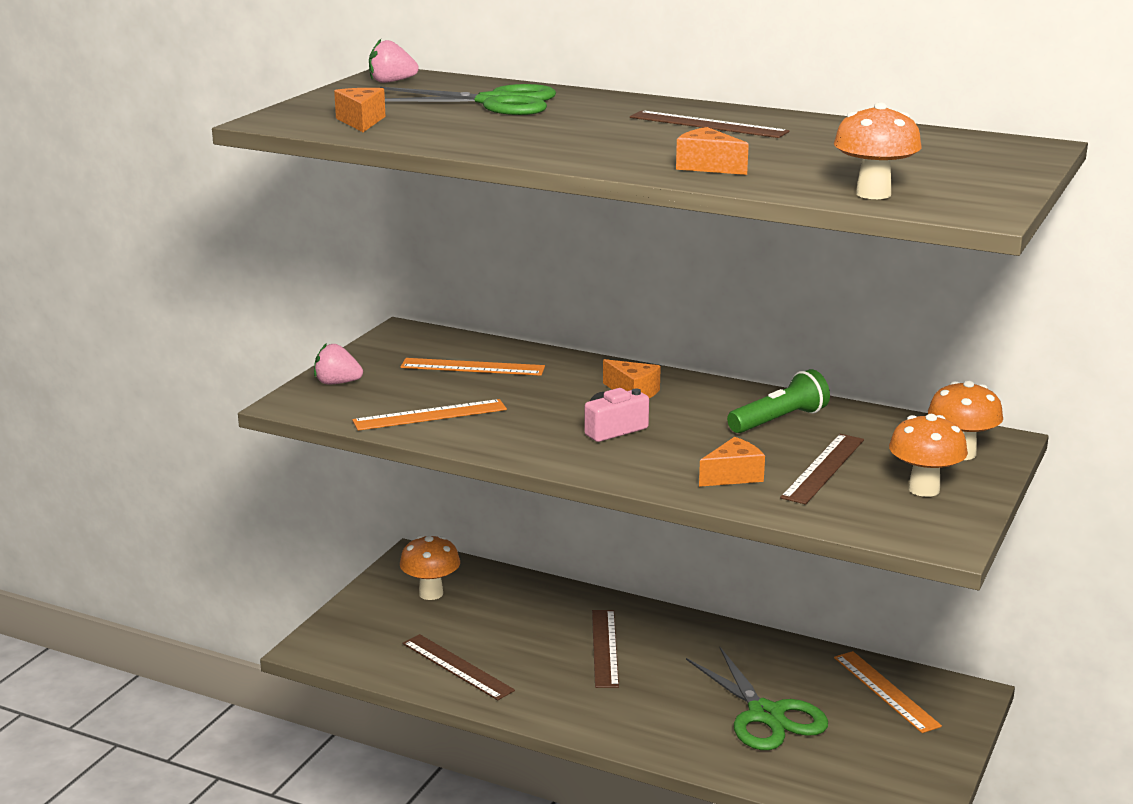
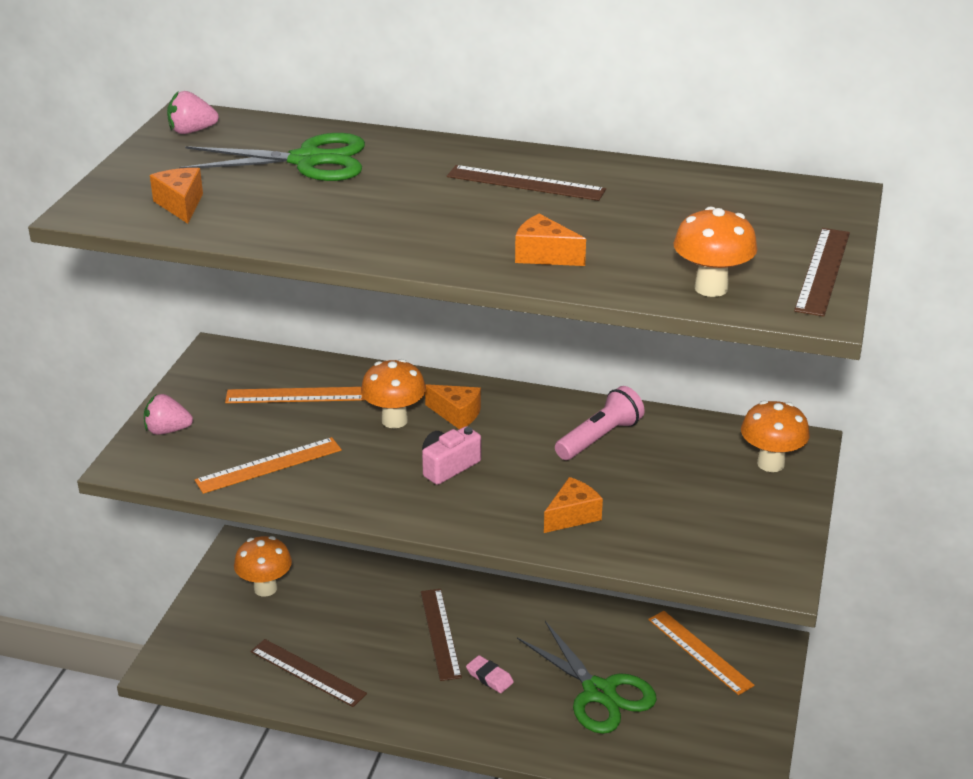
camera: 10 degrees left, 10 degrees up
(649, 690) = (489, 677): none -> pink eraser
(779, 420) = (599, 438): green flashlight -> pink flashlight
(823, 468) = (652, 496): brown ruler -> brown ruler (822, 271)
(924, 489) = (747, 514): orange mushroom -> orange mushroom (394, 420)

